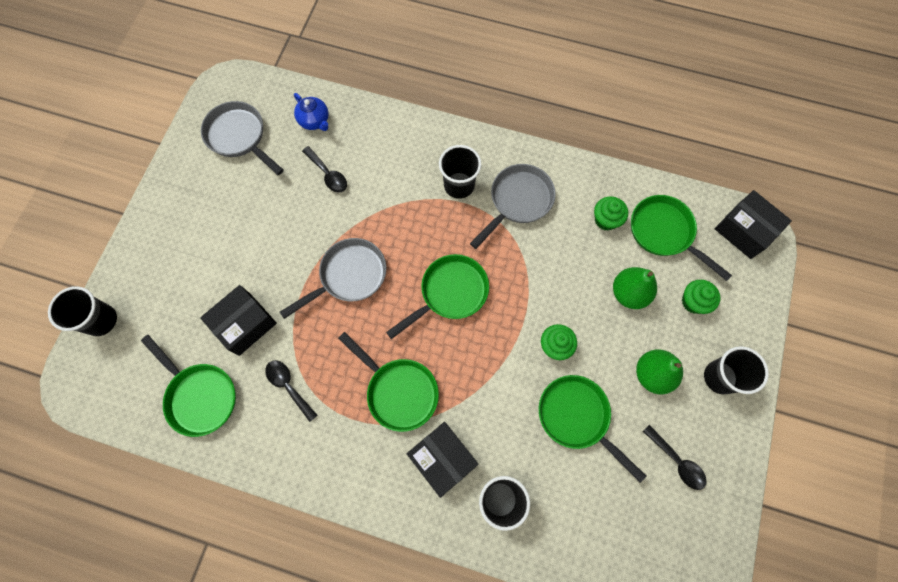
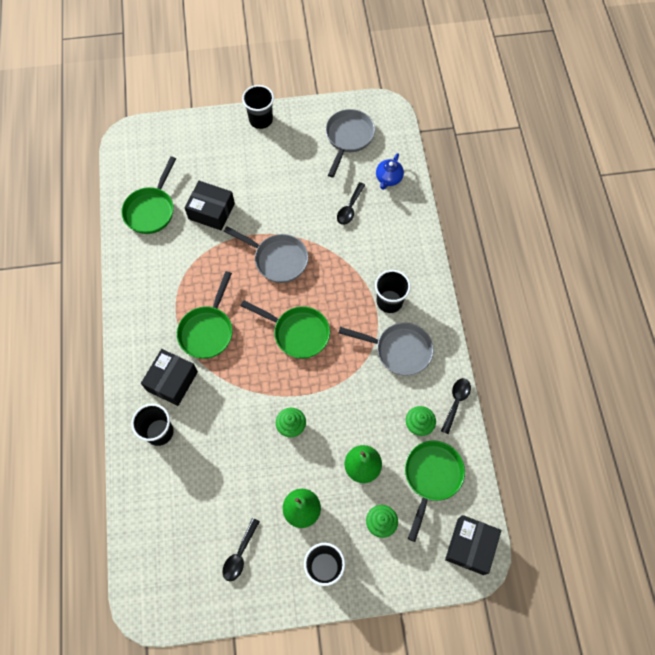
camera: 65 degrees right, 5 degrees down
(101, 320) = (176, 129): black cup -> black cup (261, 120)
(288, 386) = (180, 259): black spoon -> black spoon (456, 402)
(577, 417) = (242, 464): green pan -> none

